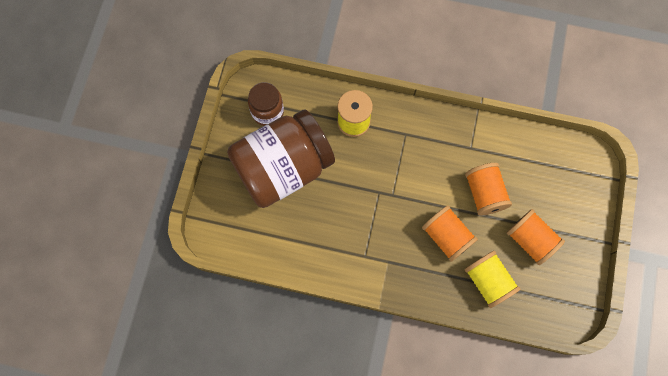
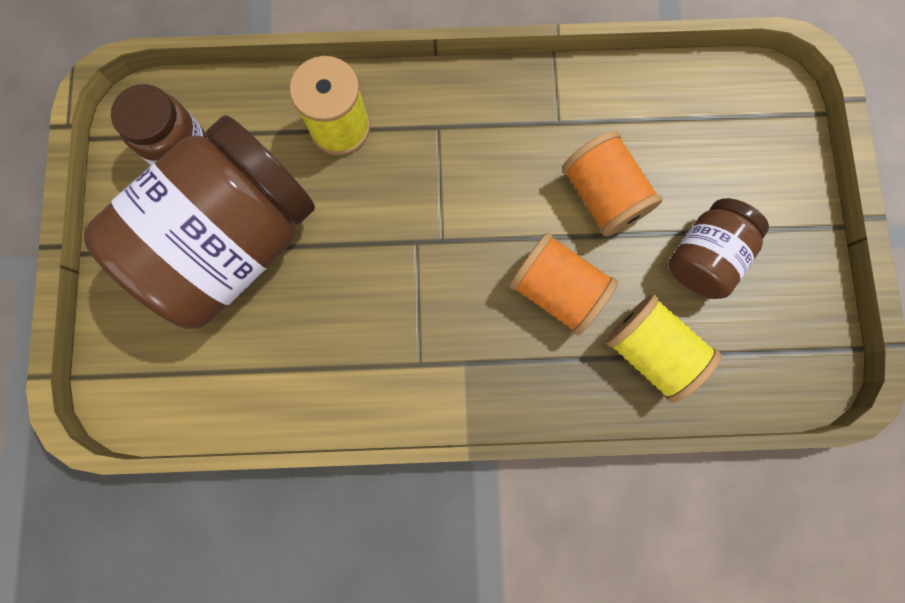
camera: 15 degrees left, 5 degrees up
(530, 240) = (704, 257): orange spool -> brown jar

